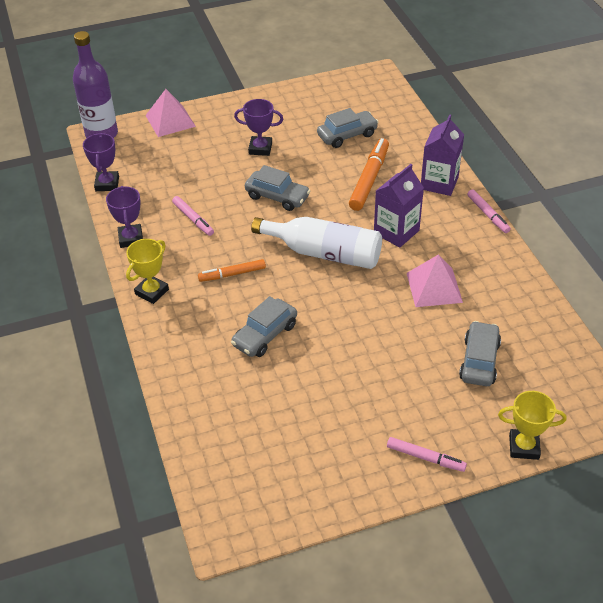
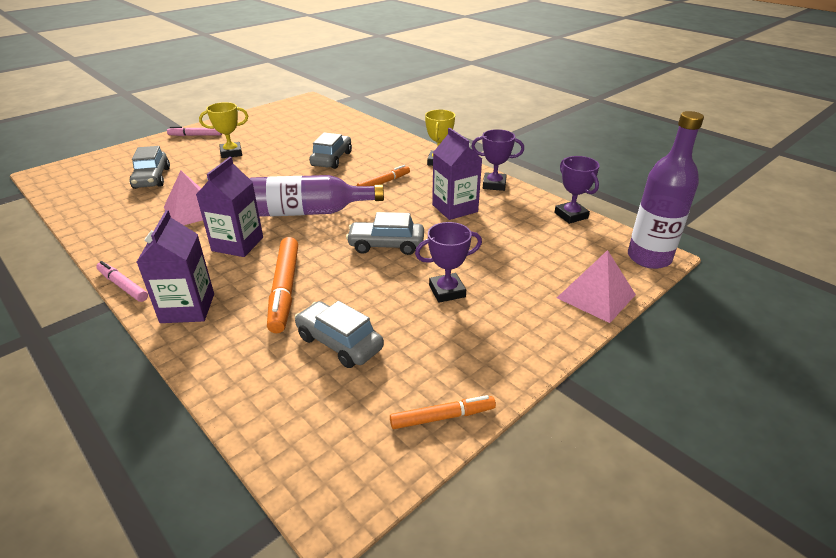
camera: 155 degrees right, 10 degrees down
(131, 238) = (494, 185): purple trophy -> purple trophy turned 45 degrees counterclockwise
(193, 219) = (455, 208): pink marker -> purple carton
(312, 89) = (442, 417): none -> orange marker
(324, 253) = (309, 212): white bottle -> purple bottle
(347, 135) = (339, 343): grey car -> grey car turned 90 degrees clockwise
(524, 447) = (124, 149): yellow trophy -> yellow trophy (231, 153)

